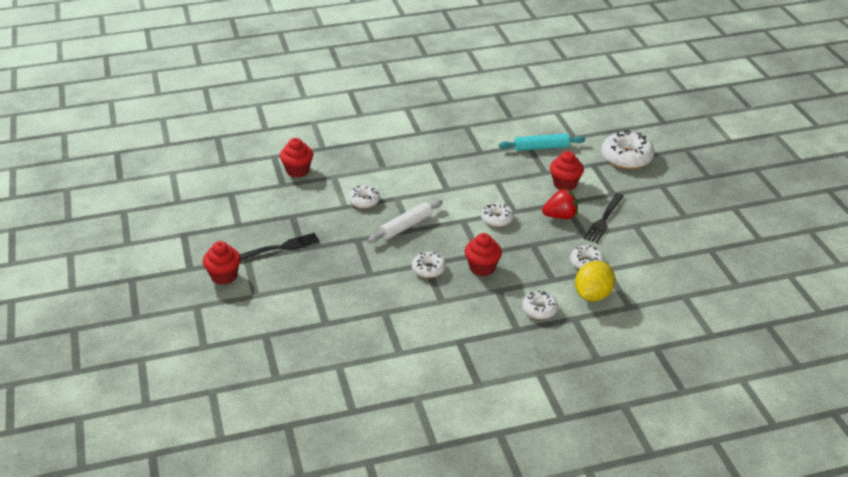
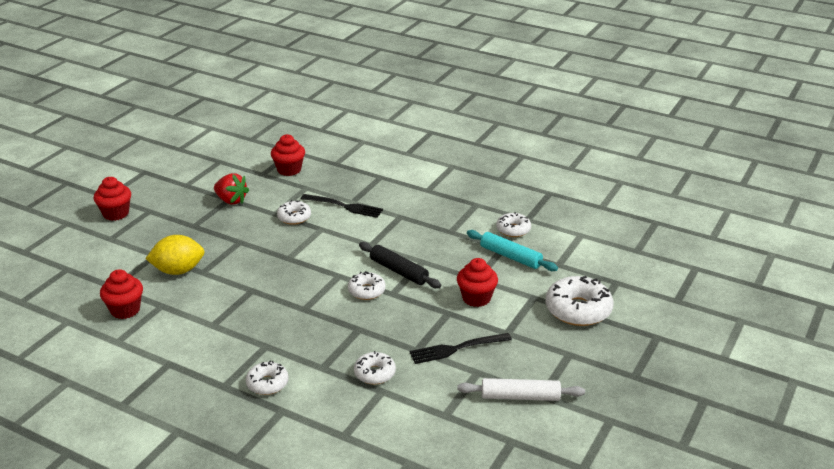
camera: 45 degrees right, 5 degrees down
(280, 248) = (181, 216): black fork -> black fork (344, 206)
(406, 226) = (289, 253): white rolling pin -> white rolling pin (520, 396)
(428, 269) = (246, 295): white donut -> white donut (513, 230)
(482, 268) = (285, 321): red cupcake -> red cupcake (125, 310)
(494, 195) = (399, 271): none -> black rolling pin
(560, 216) = (423, 321): red strawberry -> red strawberry (231, 200)
(593, 295) = (330, 403): yellow lemon -> yellow lemon (178, 270)

